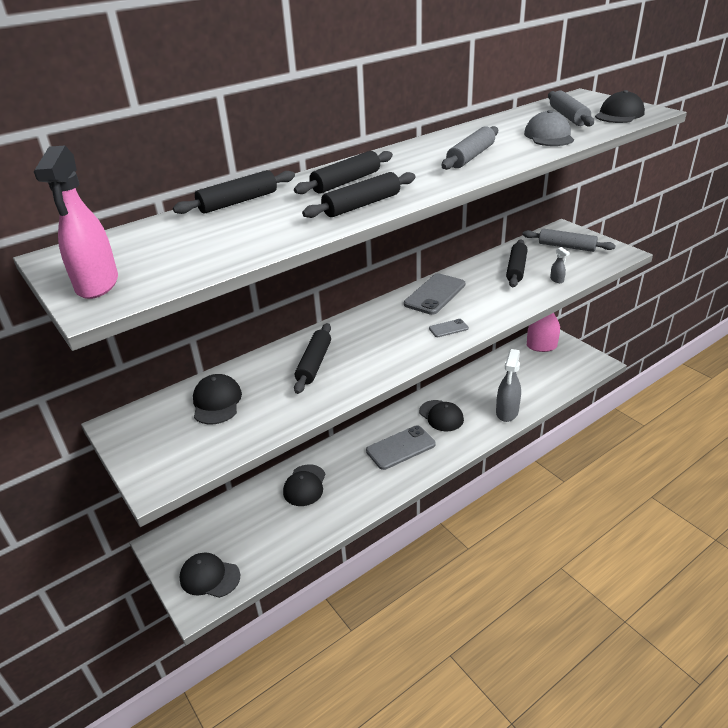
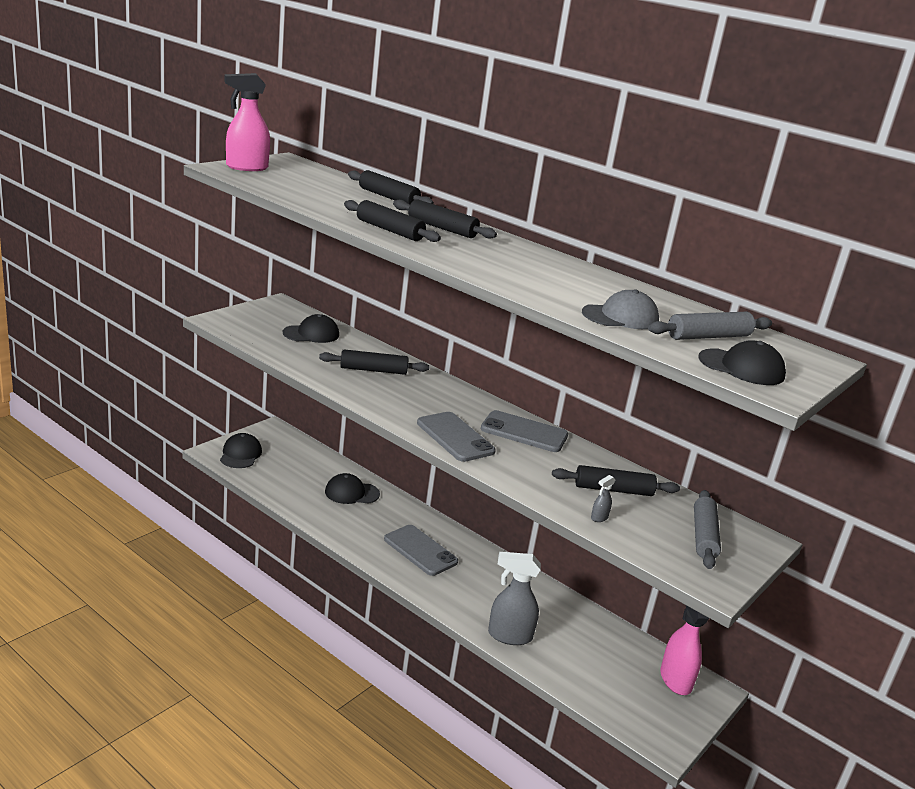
camera: 70 degrees right, 10 degrees down
(441, 416) = (484, 580): black cap -> none
(448, 328) = (455, 437): grey phone -> grey phone, size x2.04
(470, 156) = (530, 276): grey rolling pin -> none

